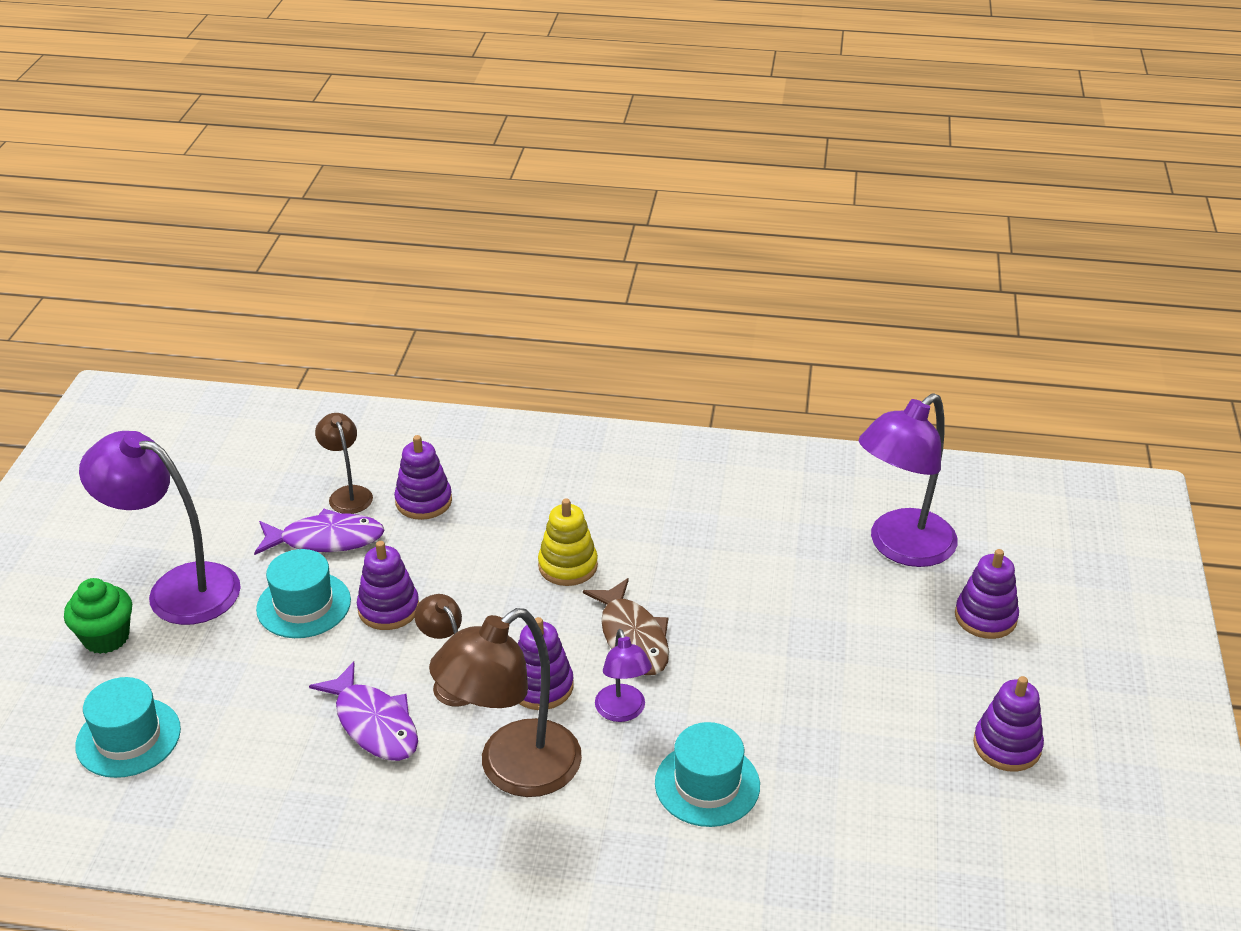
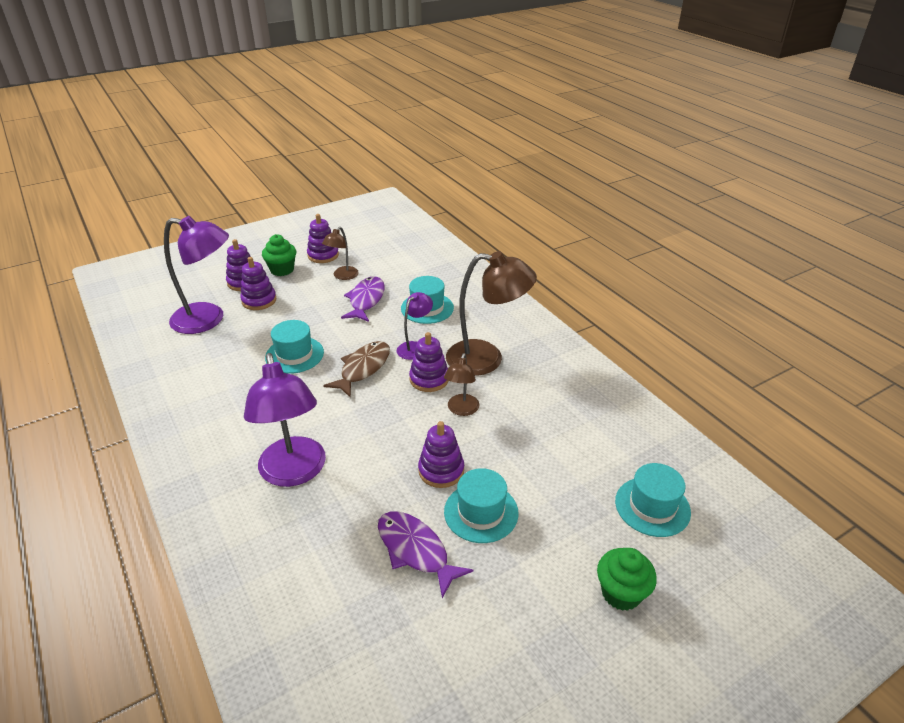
camera: 130 degrees left, 0 degrees up
(177, 588) = (543, 595): purple lamp -> purple lamp (294, 473)
(348, 494) = (358, 578): brown lamp -> brown lamp (343, 276)
(374, 724) = (519, 418): purple fish -> purple fish (366, 300)
(423, 501) = (328, 527): purple stacking toy -> purple stacking toy (259, 300)
(568, 566) = (330, 420): yellow stacking toy -> none
(730, 591) = (294, 355): none -> turquoise hat
(992, 673) = (282, 270): none -> green cupcake

